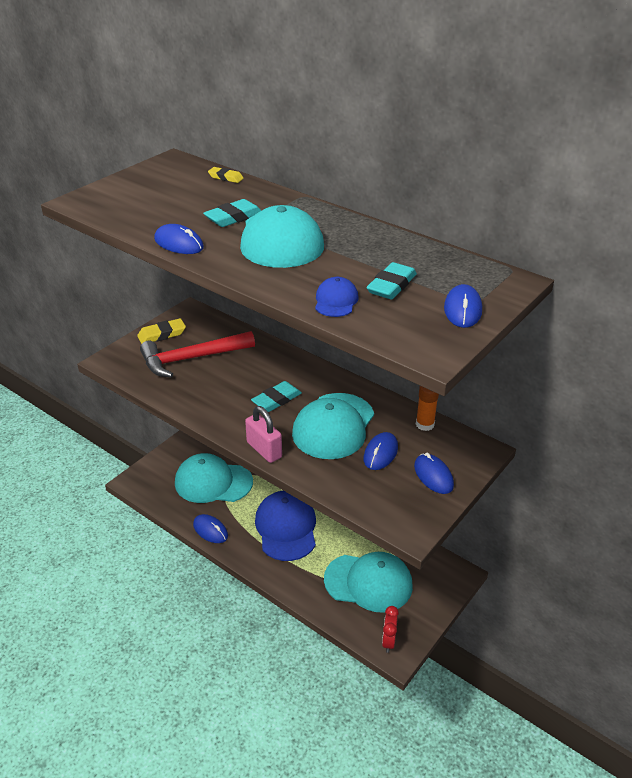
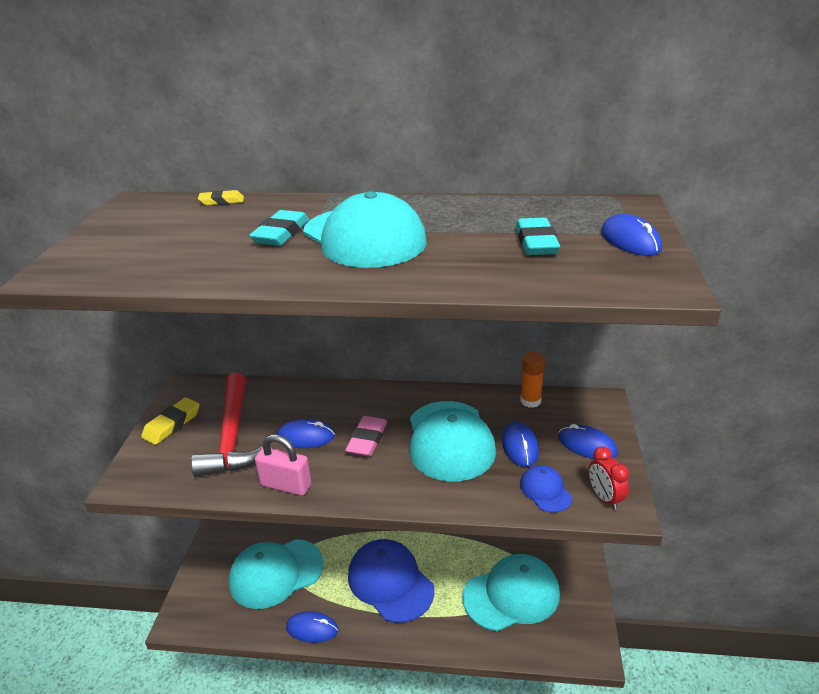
camera: 30 degrees left, 5 degrees down
(179, 243) = (248, 277): blue mouse -> blue mouse (305, 437)
(192, 358) = (232, 436): red hammer -> red hammer turned 45 degrees counterclockwise
(264, 450) = (403, 498): pink padlock -> pink padlock (286, 485)
(276, 400) = (367, 440): turquoise eraser -> pink eraser
(336, 301) = (504, 274): blue cap -> blue cap (545, 490)
(388, 641) = (576, 644): red clock -> red clock (604, 498)

